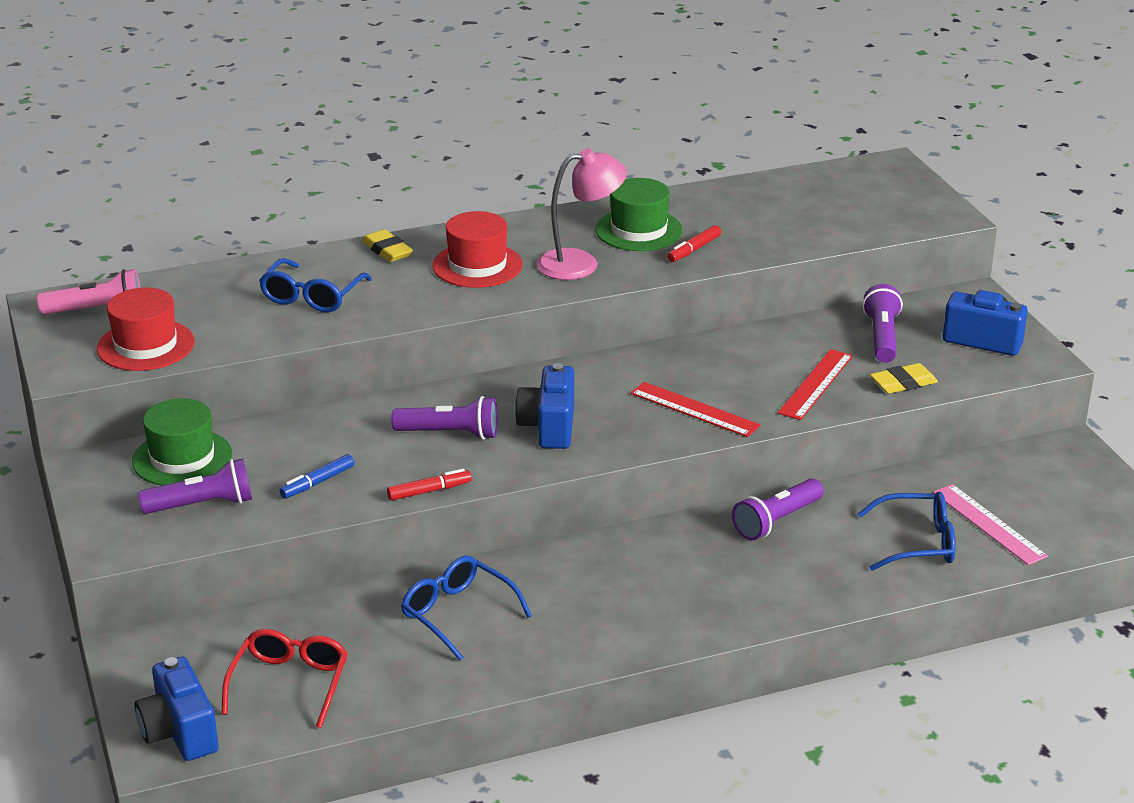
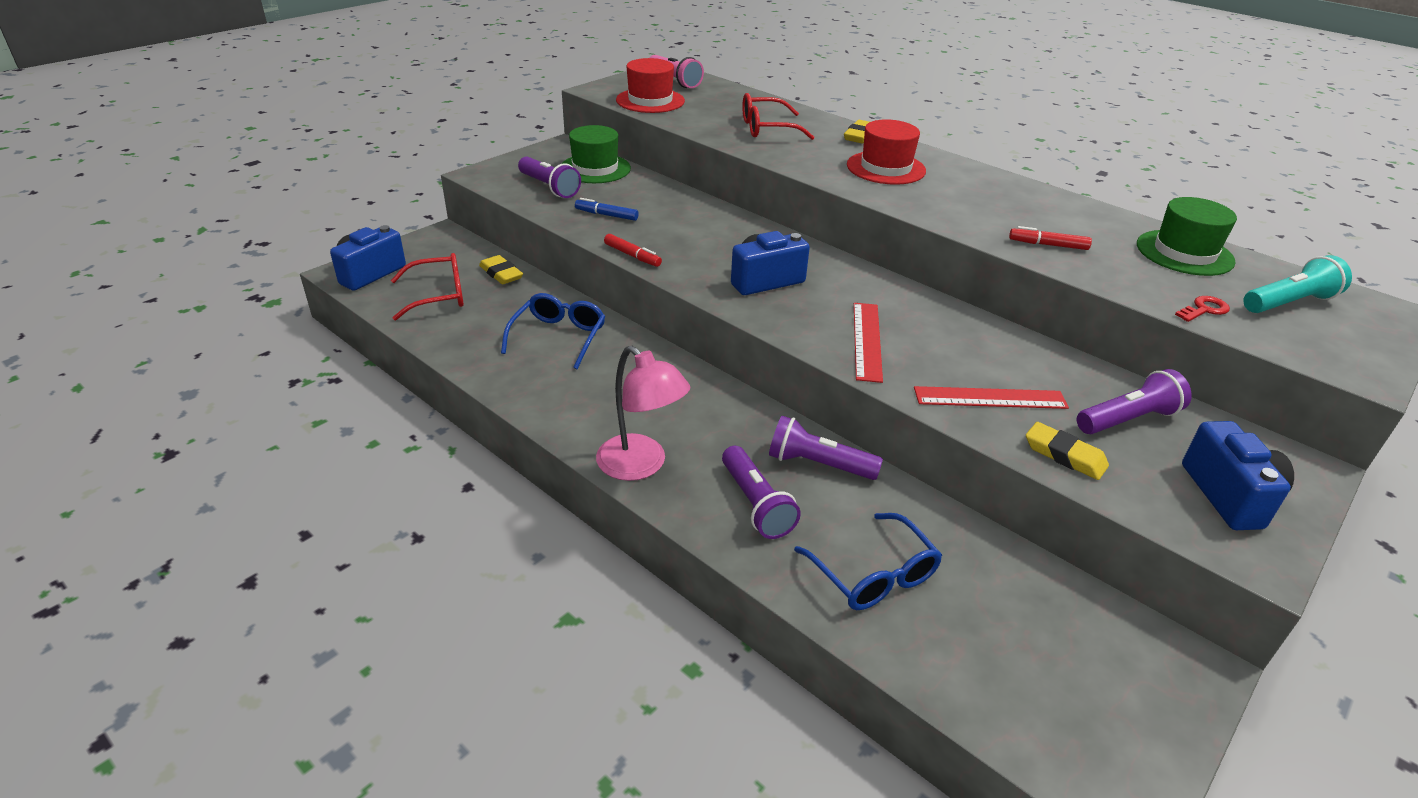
camera: 60 degrees right, 5 degrees up
(280, 624) = (501, 274): none -> yellow eraser
(312, 297) = (767, 128): blue glasses -> red glasses
(450, 433) = (713, 244): purple flashlight -> purple flashlight (755, 504)
(580, 263) = (948, 203): pink lamp -> pink lamp (641, 465)
(639, 230) = (1038, 214): green hat -> green hat (1184, 253)
(837, 232) = (1204, 309): none -> red key
(853, 195) = (1289, 303): none -> turquoise flashlight
(988, 524) = (962, 627): pink ruler -> none

